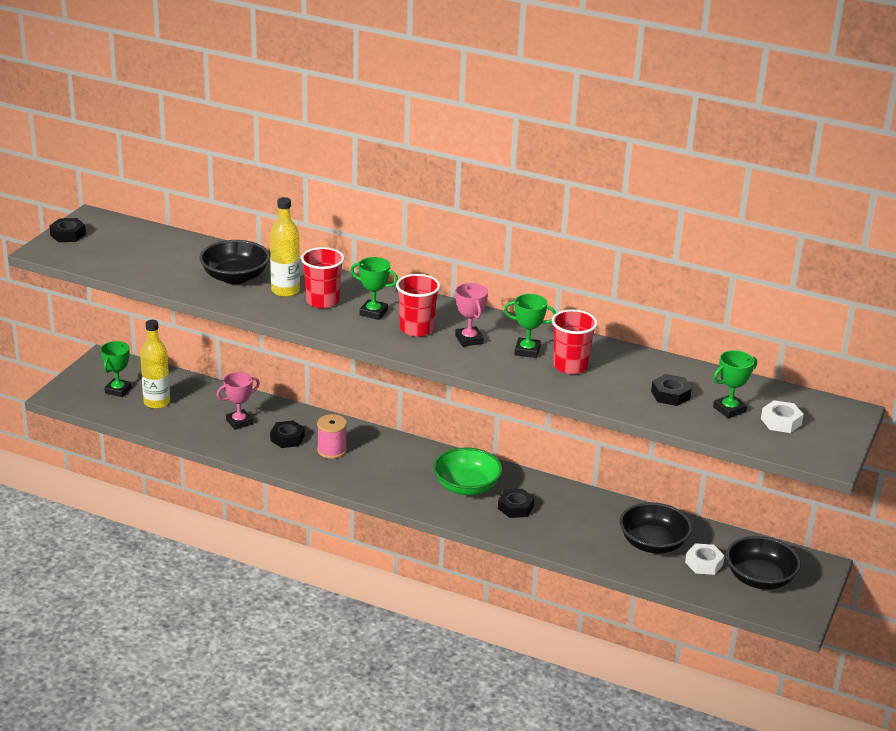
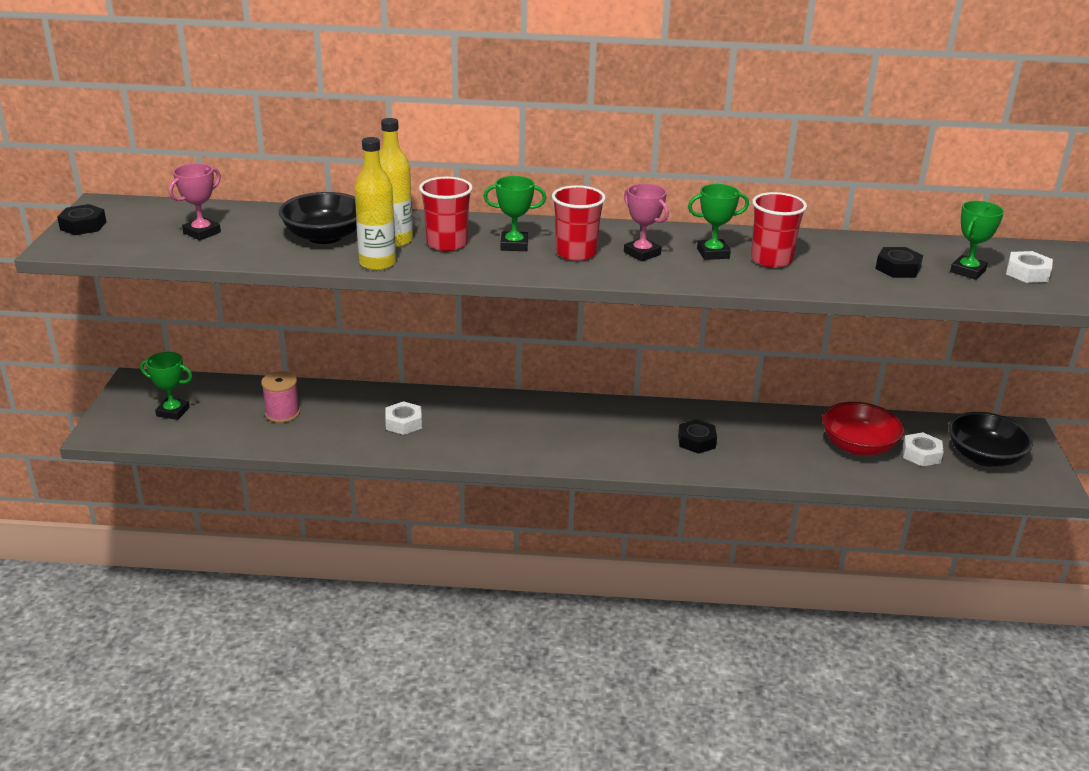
camera: 20 degrees left, 0 degrees up
(118, 390) = (173, 412): green trophy -> green trophy turned 75 degrees counterclockwise
(157, 402) = (227, 416): yellow bottle -> yellow bottle (377, 263)
(239, 422) = (337, 417): pink trophy -> pink trophy (202, 233)
(287, 438) = (404, 423): black nut -> white nut
(332, 450) = (461, 425): pink spool -> pink spool (282, 413)
(466, 487) = (631, 431): green bowl -> none
(653, 543) = (858, 446): black bowl -> red bowl

